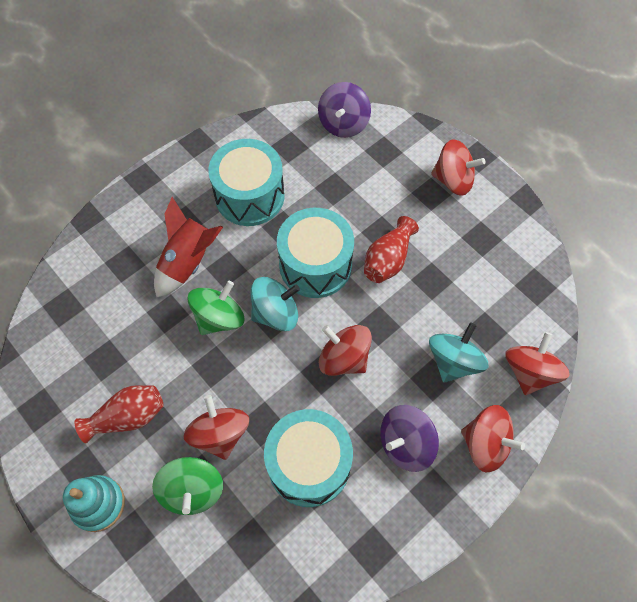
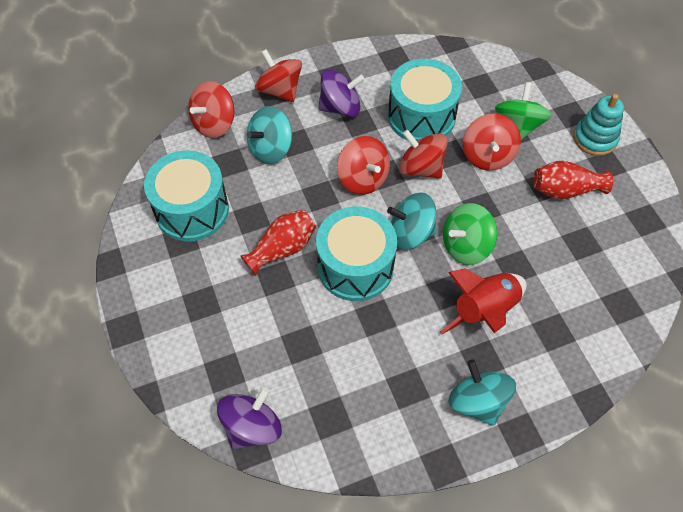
camera: 160 degrees left, 5 degrees down
(180, 190) = (477, 401): none -> turquoise spinning top
(250, 196) = (398, 366): turquoise drum -> turquoise drum (192, 210)
(453, 180) = (169, 309): red spinning top -> red spinning top (420, 168)

